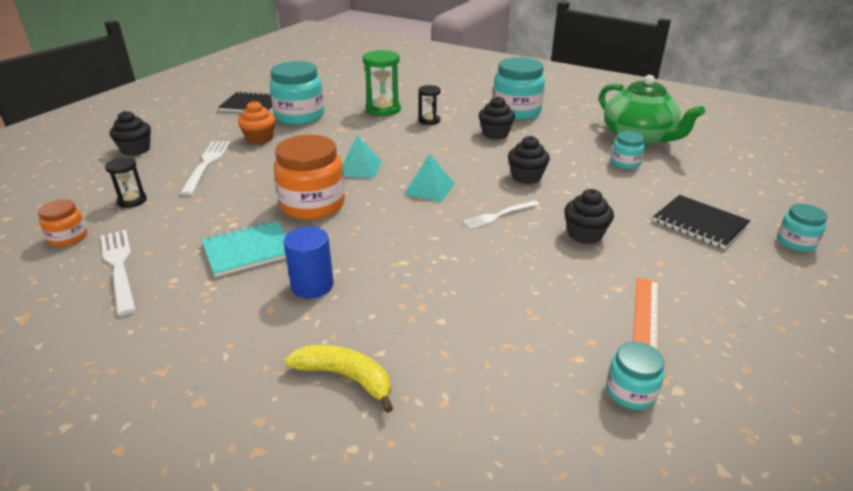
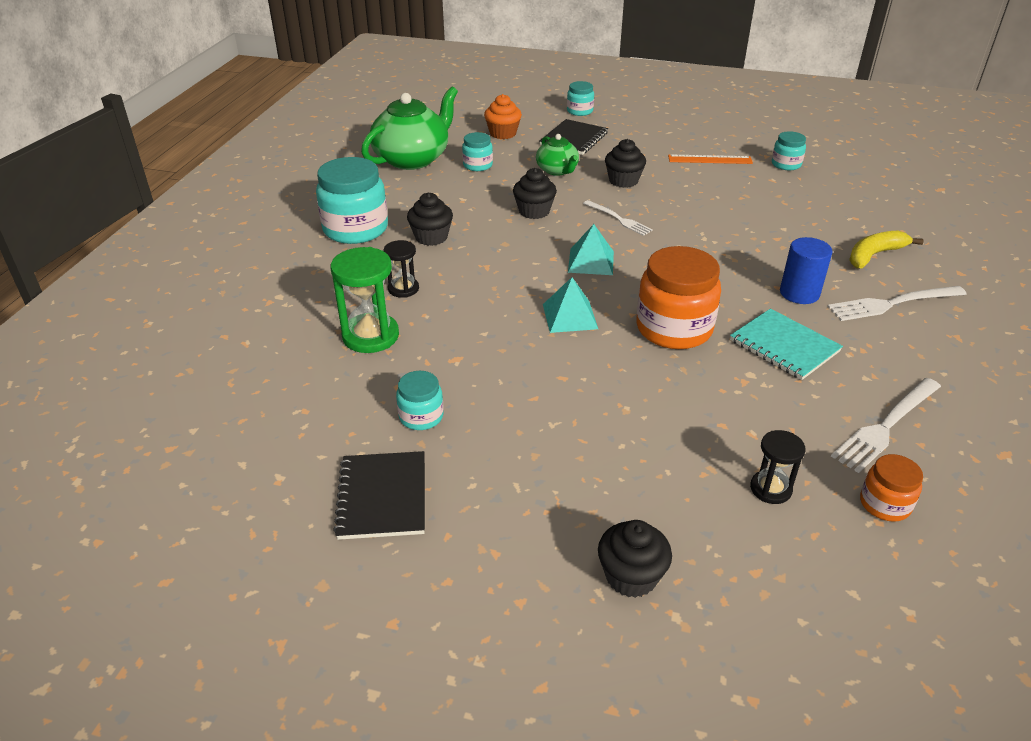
camera: 105 degrees left, 5 degrees up
(207, 164) = (632, 457): white fork -> white fork (892, 303)
(259, 139) = (523, 433): orange cupcake -> orange cupcake (503, 133)
(299, 116) = (421, 416): turquoise jar -> turquoise jar, size x0.52
(345, 377) = (874, 255): yellow banana -> yellow banana turned 45 degrees clockwise
(613, 200) = (557, 170): none -> green teapot

